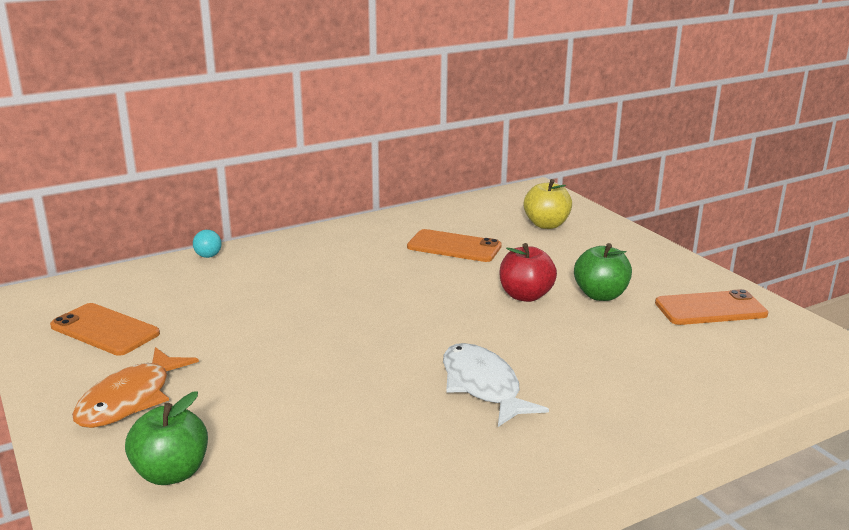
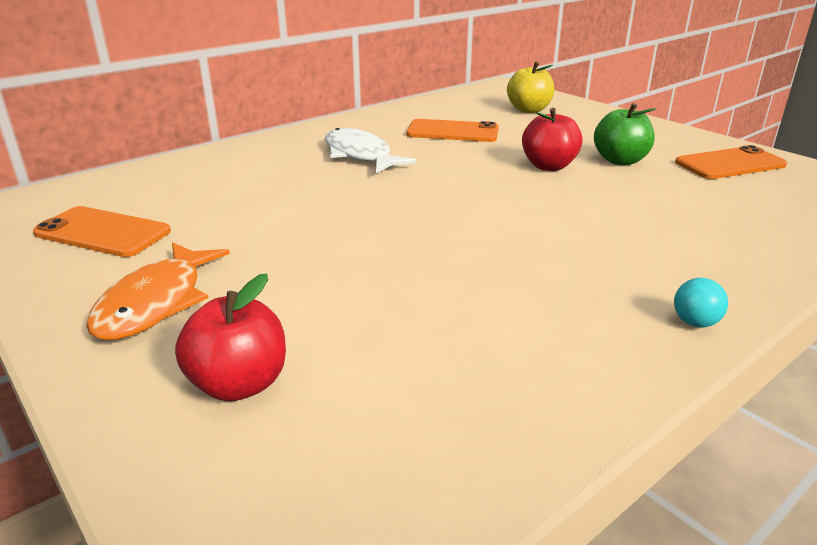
camera: 10 degrees left, 5 degrees up
(171, 473) = (239, 384): green apple -> red apple
(208, 256) = (201, 156): turquoise ball -> turquoise ball (695, 322)
(482, 386) = (560, 250): white fish -> white fish (360, 155)

